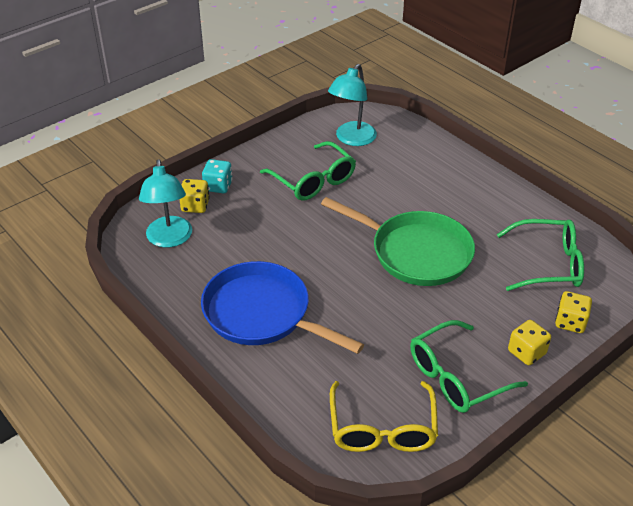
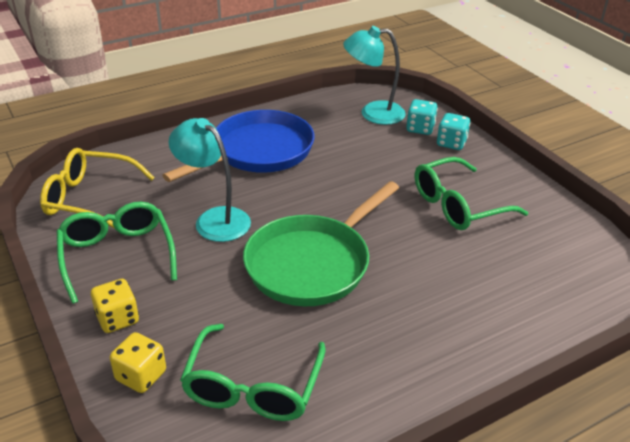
camera: 100 degrees right, 5 degrees down
(195, 206) = (420, 128): yellow dice -> turquoise dice
(352, 139) = (548, 248): turquoise lamp -> turquoise lamp (214, 219)

